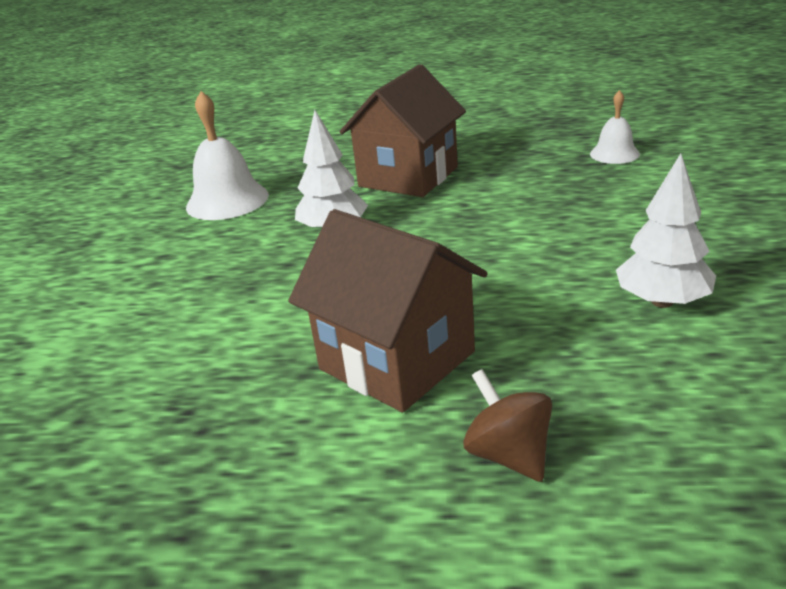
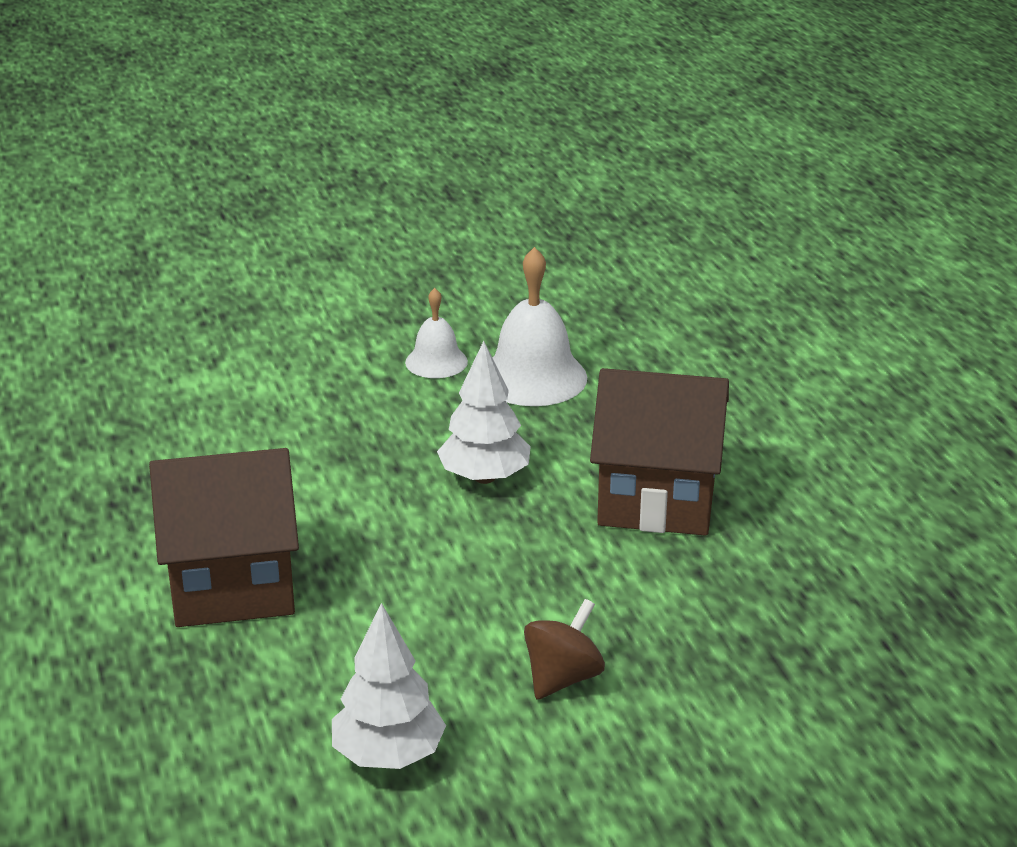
camera: 65 degrees right, 0 degrees up
(397, 360) = (232, 586): brown house -> brown house turned 60 degrees clockwise
(509, 454) = (109, 678): brown spinning top -> brown spinning top (562, 678)
(614, 154) = (822, 681): white bell -> white bell (436, 362)

